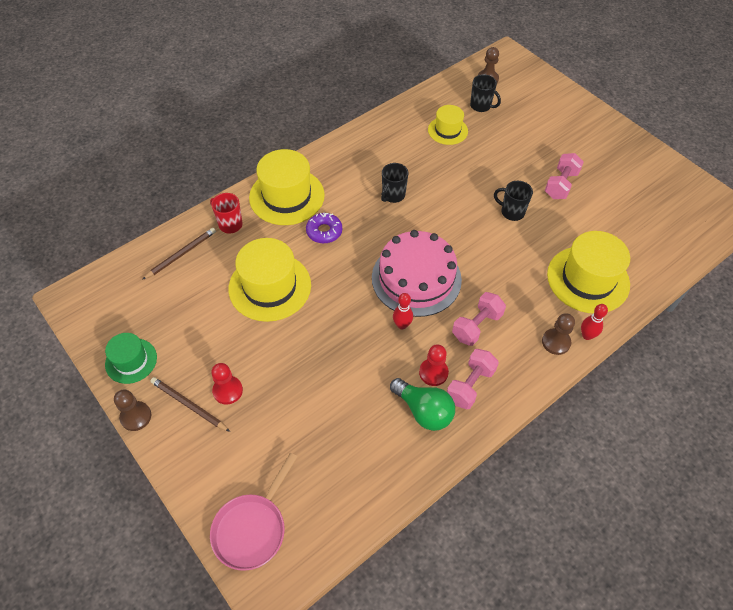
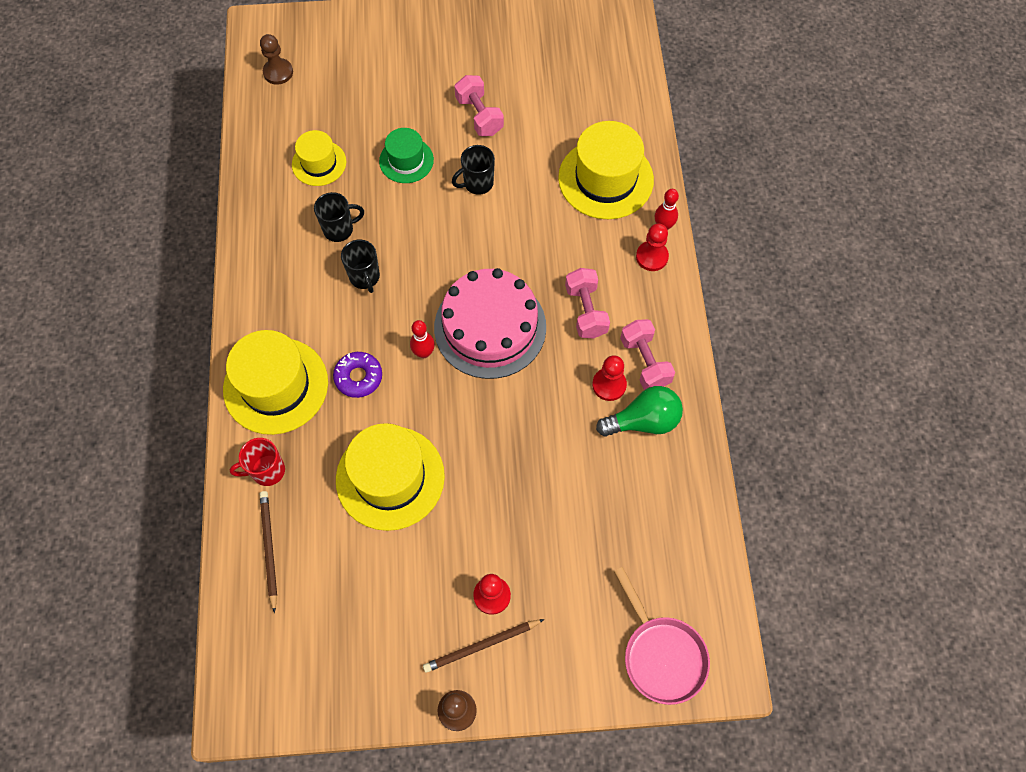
camera: 55 degrees left, 10 degrees up
(131, 361) = (379, 681): green hat -> green hat (406, 160)
(402, 325) = (535, 377): red bowling pin -> red bowling pin (423, 353)
(481, 106) = (312, 107): black mug -> black mug (339, 229)
(556, 342) = (652, 257): brown pawn -> red pawn

